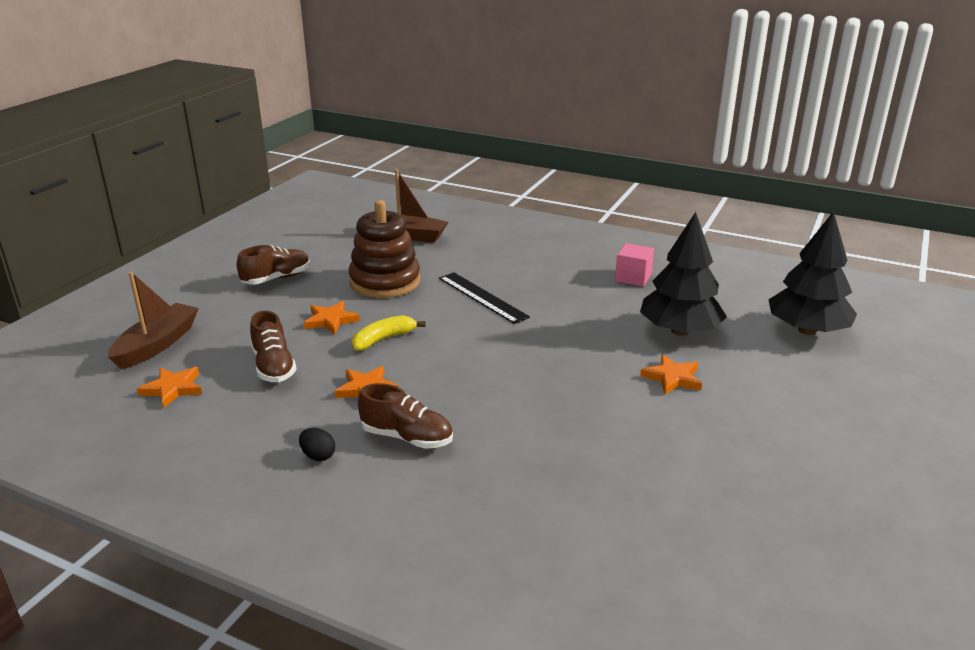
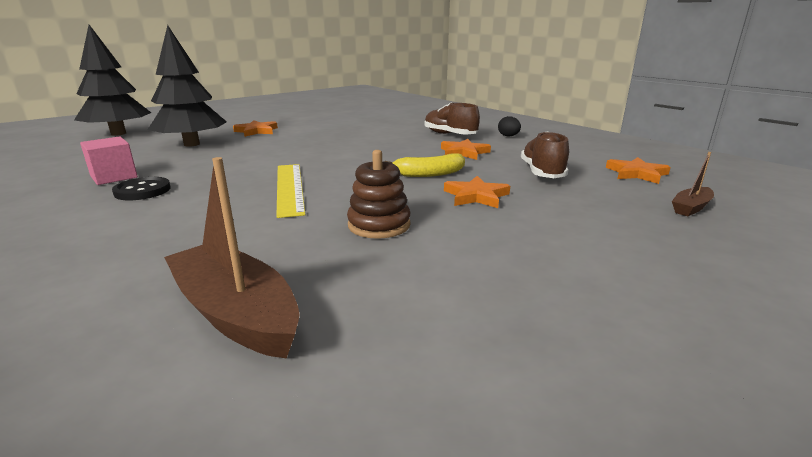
camera: 155 degrees left, 5 degrees down
(157, 344) = (691, 208): brown boat -> brown boat, size x0.53
(276, 278) = (550, 266): brown shoe -> none
(385, 282) = (379, 225): brown stacking toy -> brown stacking toy, size x0.58
(482, 297) = (290, 188): black ruler -> yellow ruler
(580, 272) = (142, 191): none -> black button

